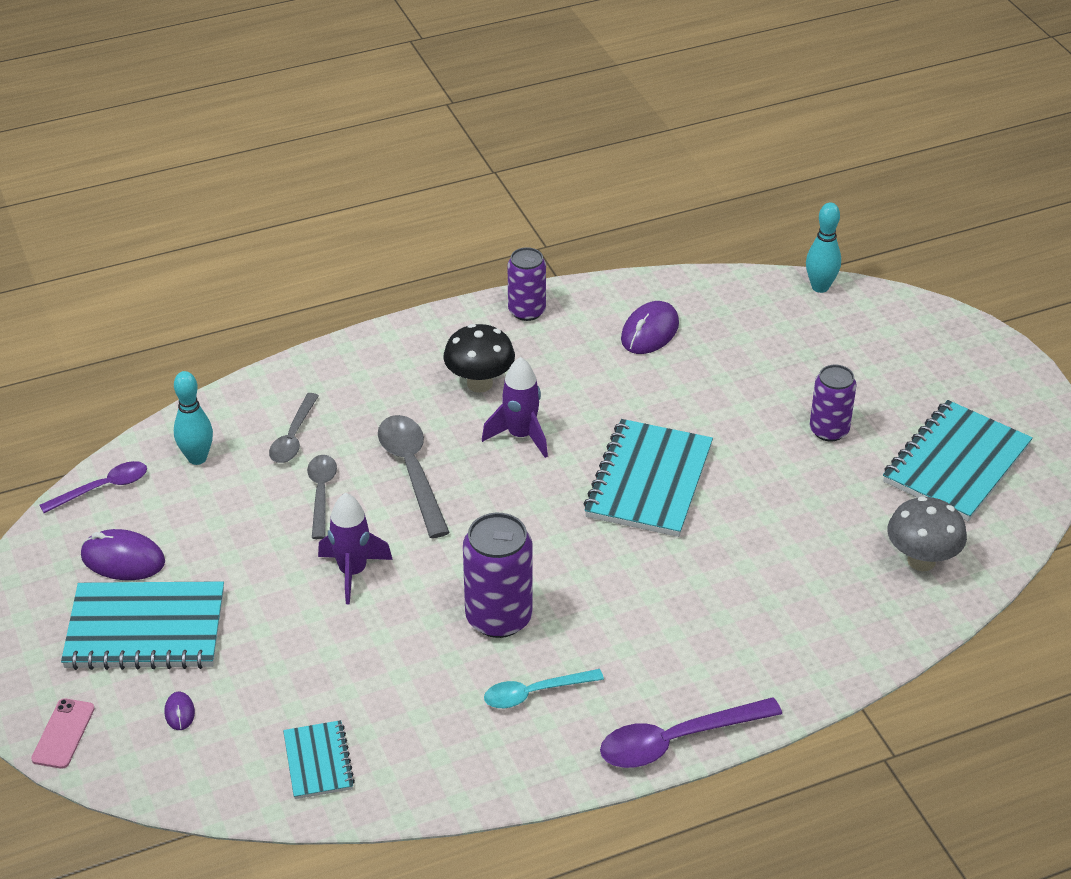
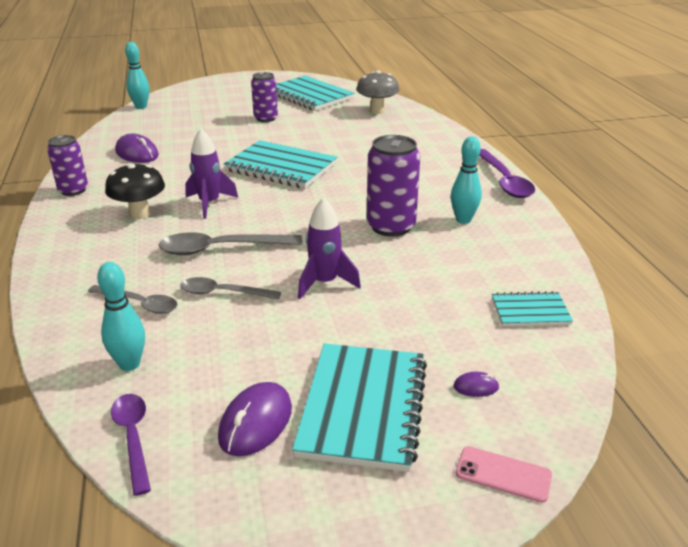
camera: 80 degrees left, 10 degrees down
(534, 693) = (463, 220): turquoise spoon -> turquoise bowling pin

